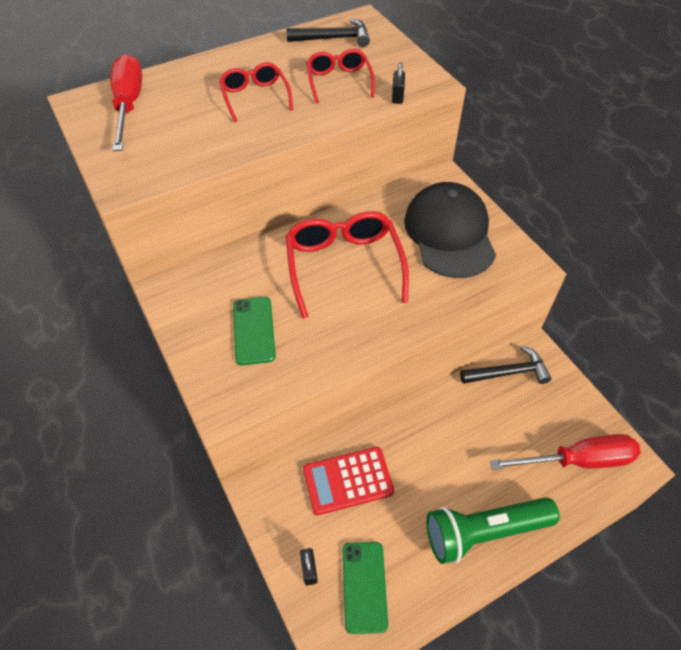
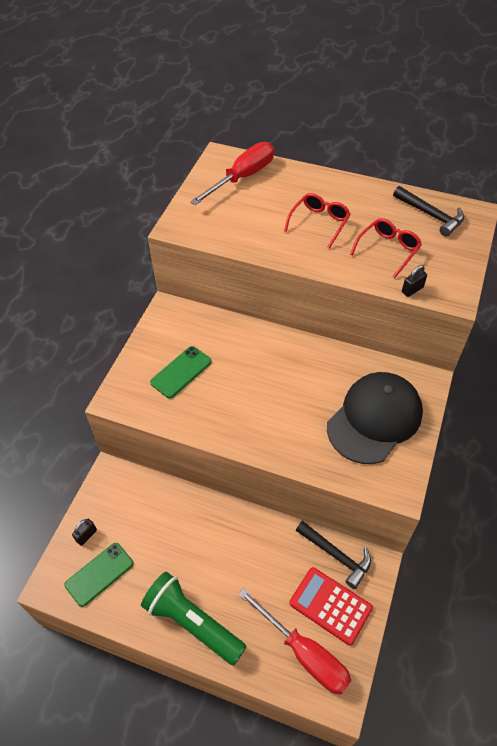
camera: 50 degrees right, 0 degrees up
(344, 265) = (278, 379): red glasses -> none
(348, 480) = (160, 513): red calculator -> red calculator (330, 605)

